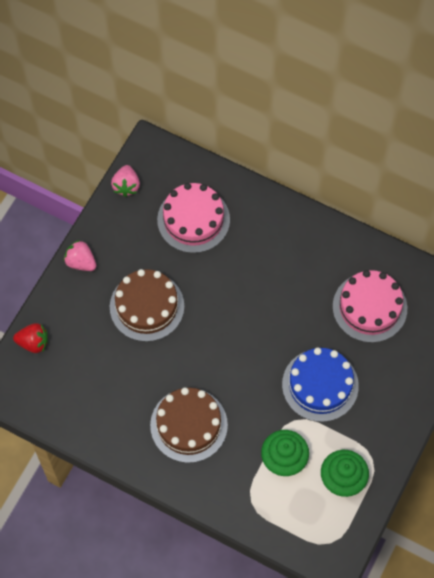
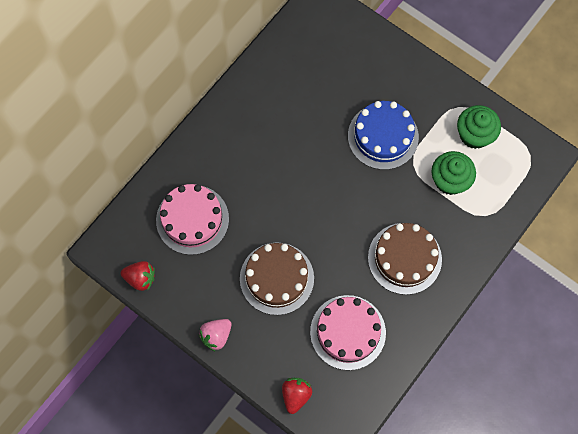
camera: 80 degrees left, 5 degrees up
(126, 186) = (140, 278): pink strawberry -> red strawberry
(369, 307) = (314, 80): pink cake -> pink cake (348, 332)

